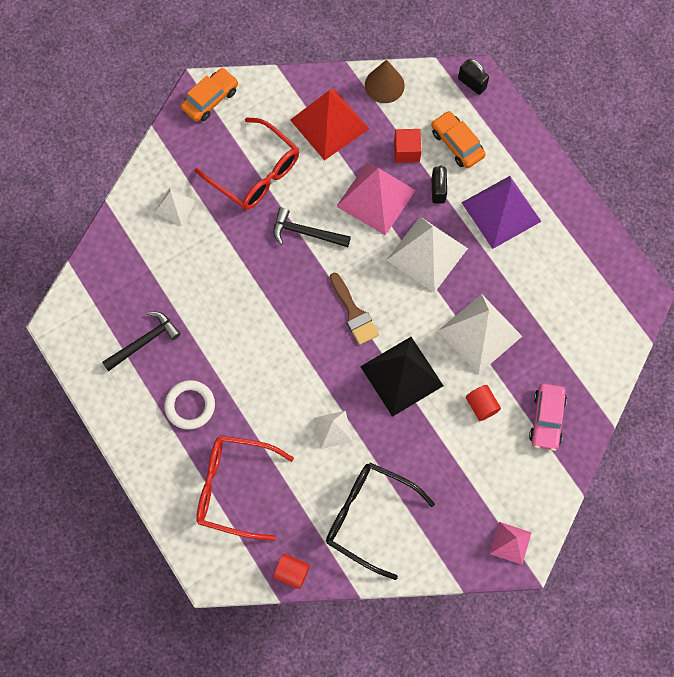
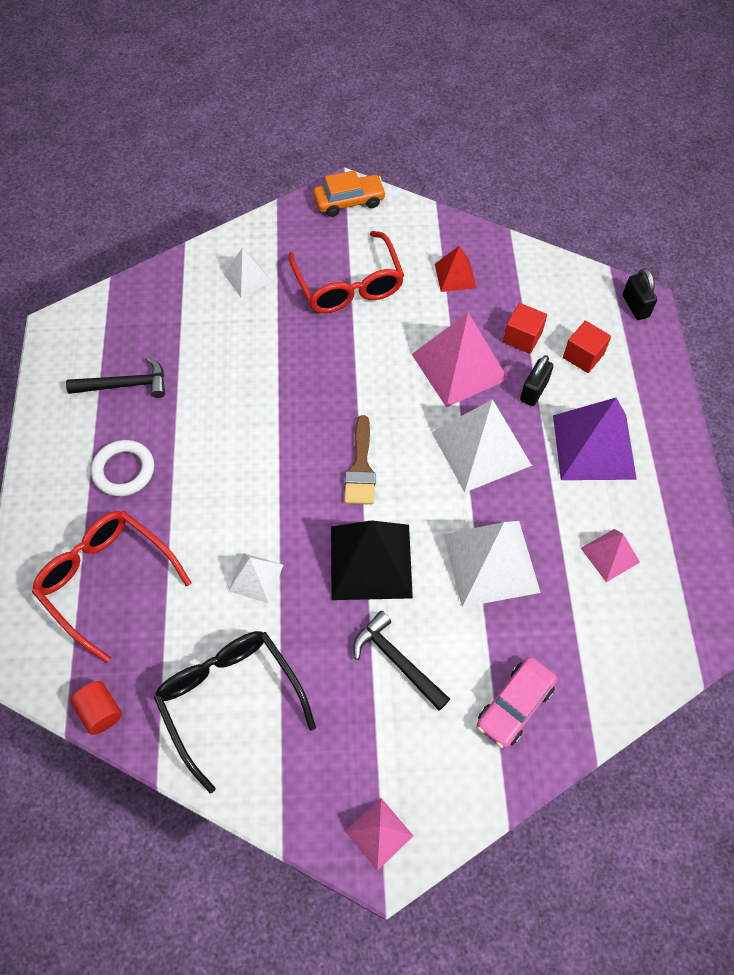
camera: 30 degrees right, 10 degrees down
(306, 233) = (362, 364): black hammer -> black hammer (397, 661)
(329, 124) = (455, 276): red pyramid -> red pyramid, size x0.54
(384, 85) = (537, 266): brown cone -> none
(457, 144) = (583, 356): orange car -> red cube
(481, 405) = (443, 645): red cylinder -> none
(552, 285) = (610, 555): none -> pink pyramid

